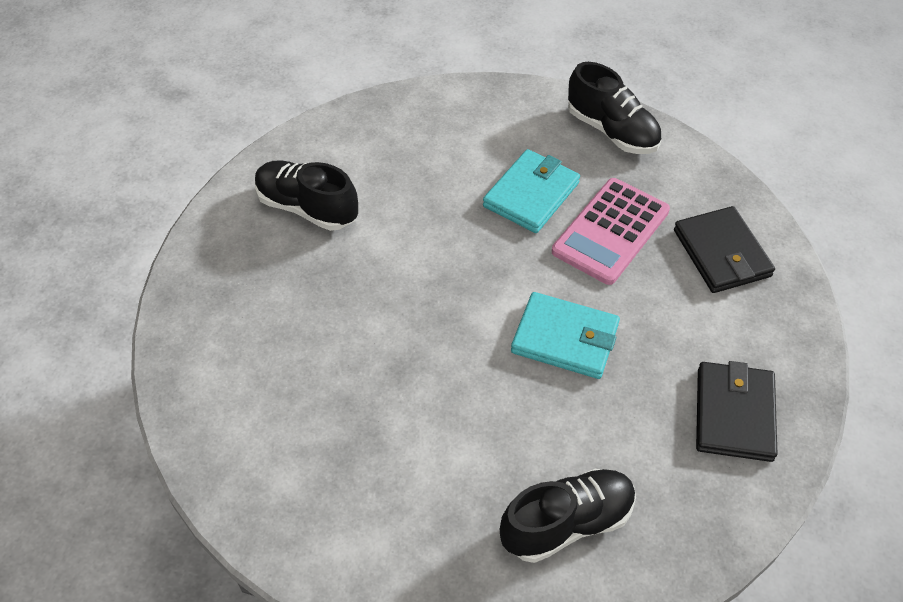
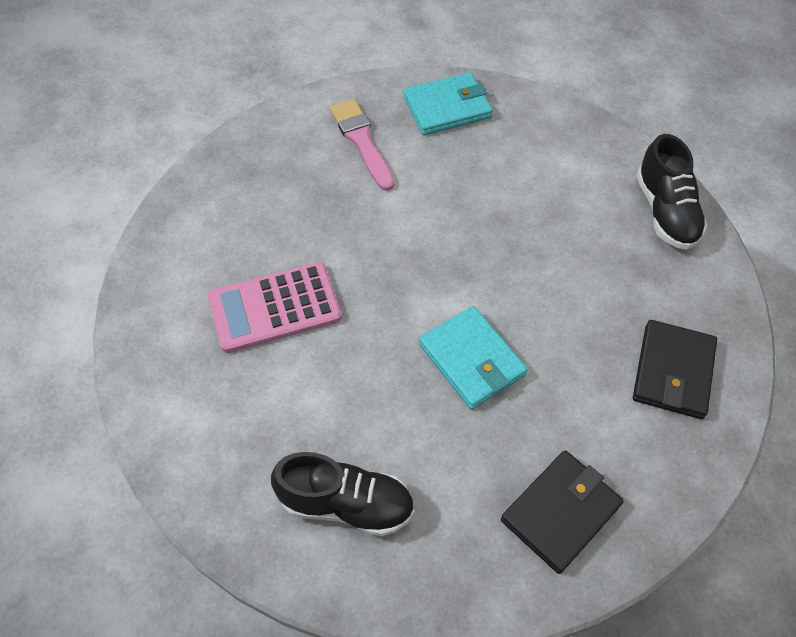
camera: 35 degrees right, 5 degrees up
(307, 208) = (361, 141): black shoe -> pink brush
(531, 195) = (546, 227): turquoise wallet -> turquoise wallet (447, 108)
(611, 231) = (588, 296): pink calculator -> pink calculator (275, 308)

